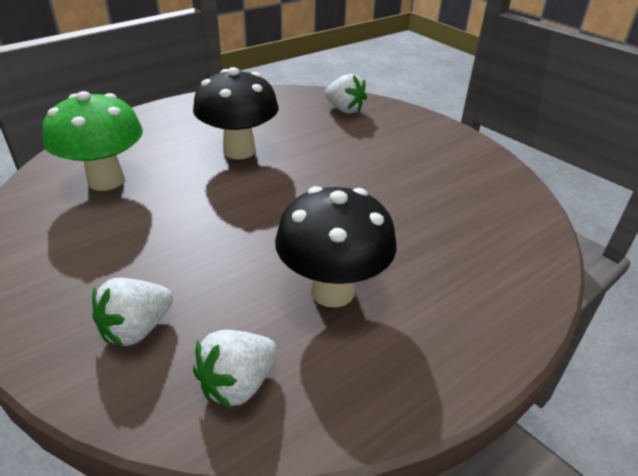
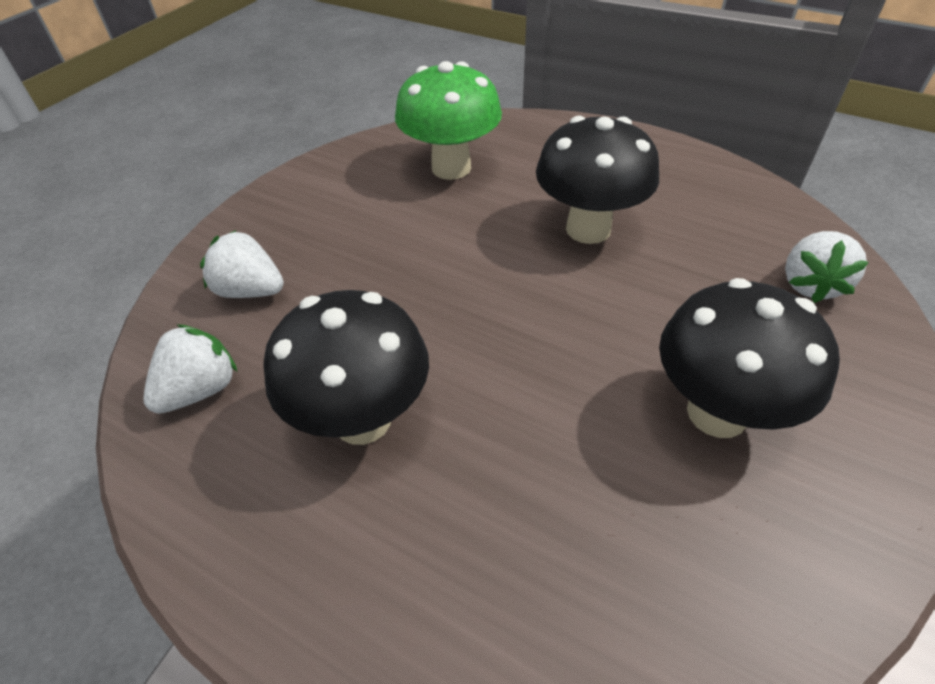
camera: 70 degrees right, 10 degrees up
(238, 384) = (200, 390): white strawberry -> white strawberry turned 105 degrees clockwise
(405, 164) = (717, 413): none -> black mushroom

